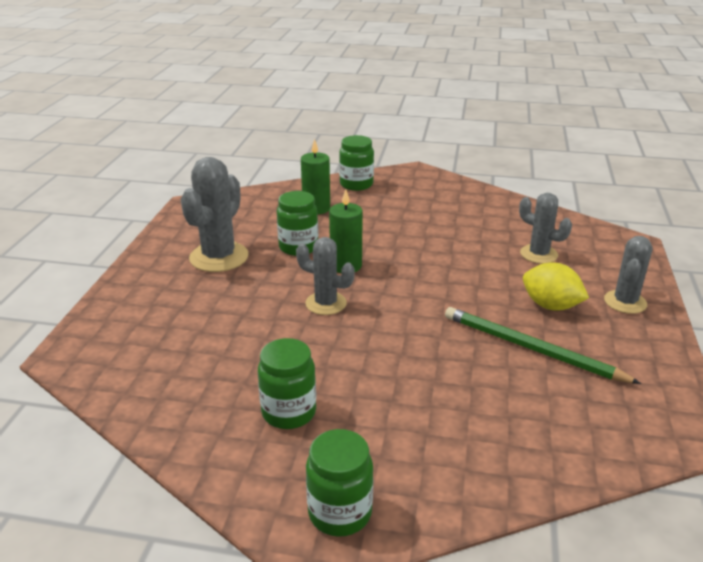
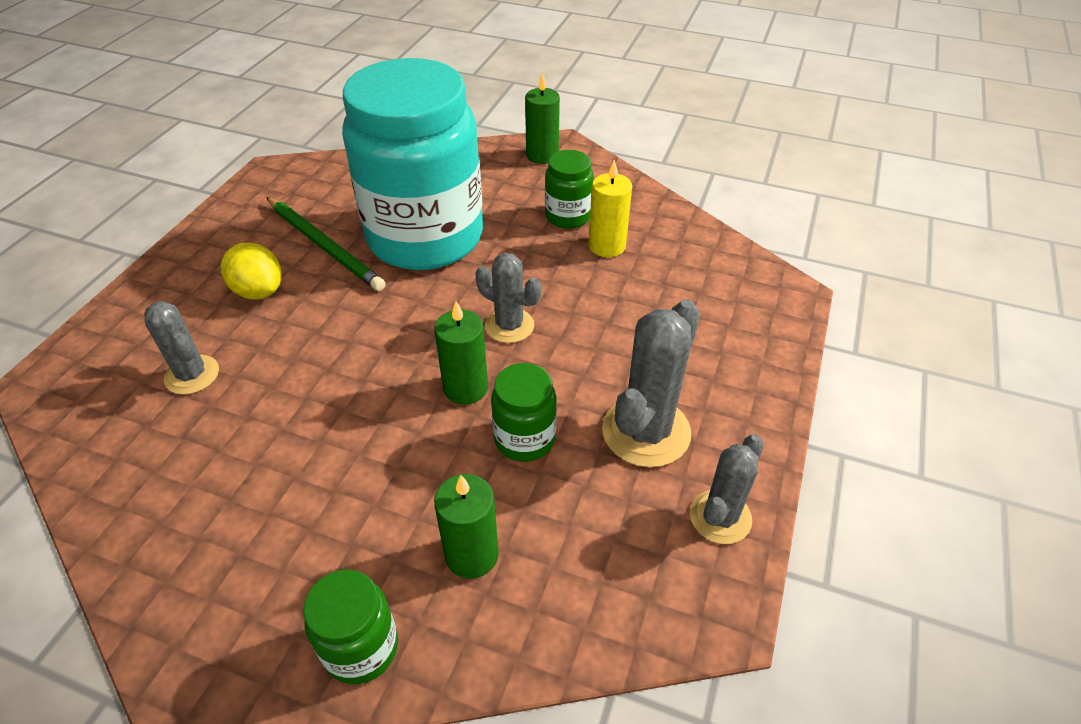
camera: 170 degrees left, 15 degrees up
(243, 381) = (607, 246): none -> yellow candle
(340, 513) = (542, 155): green jar -> green candle
(437, 368) = (425, 237): none -> turquoise jar
(625, 302) = (174, 286): grey cactus -> grey cactus (720, 517)

